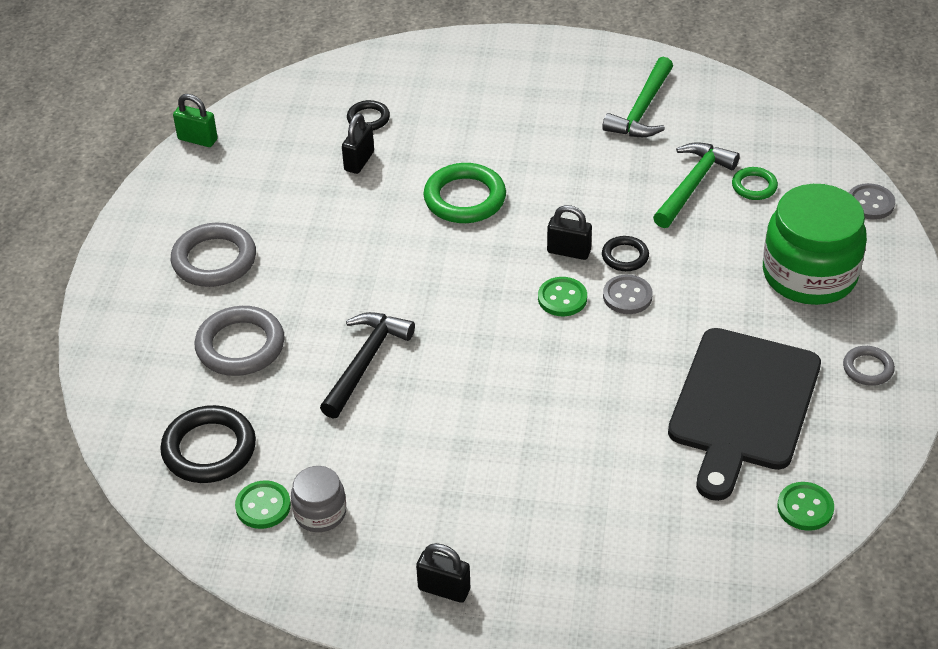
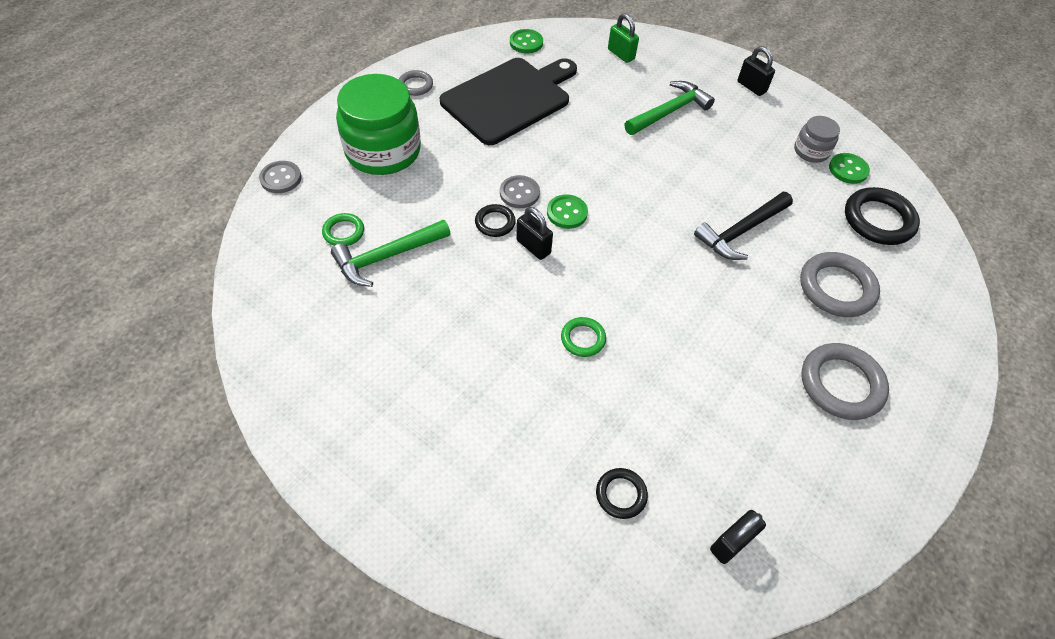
camera: 155 degrees left, 10 degrees up
(197, 139) = (826, 568): green padlock -> green padlock (621, 54)
(359, 161) = (658, 436): black padlock -> black padlock (731, 543)
(465, 198) = (583, 339): green ring -> green ring, size x0.55
(642, 109) = (350, 357): green hammer -> green hammer (669, 112)

